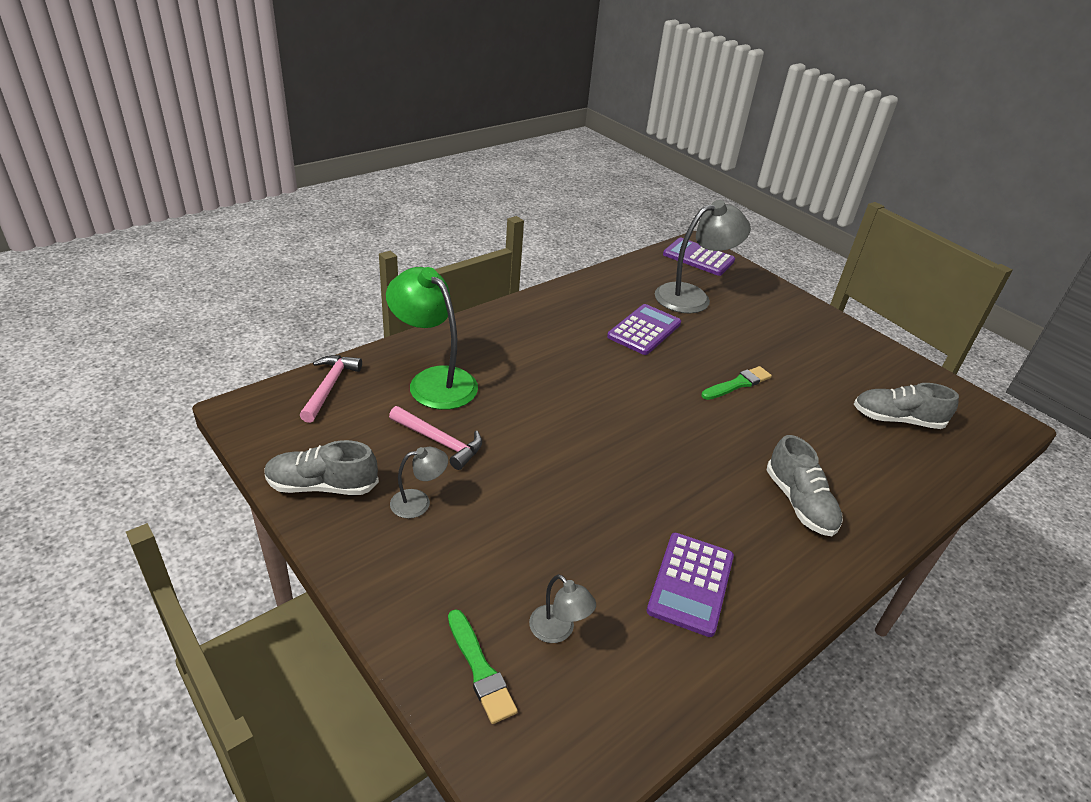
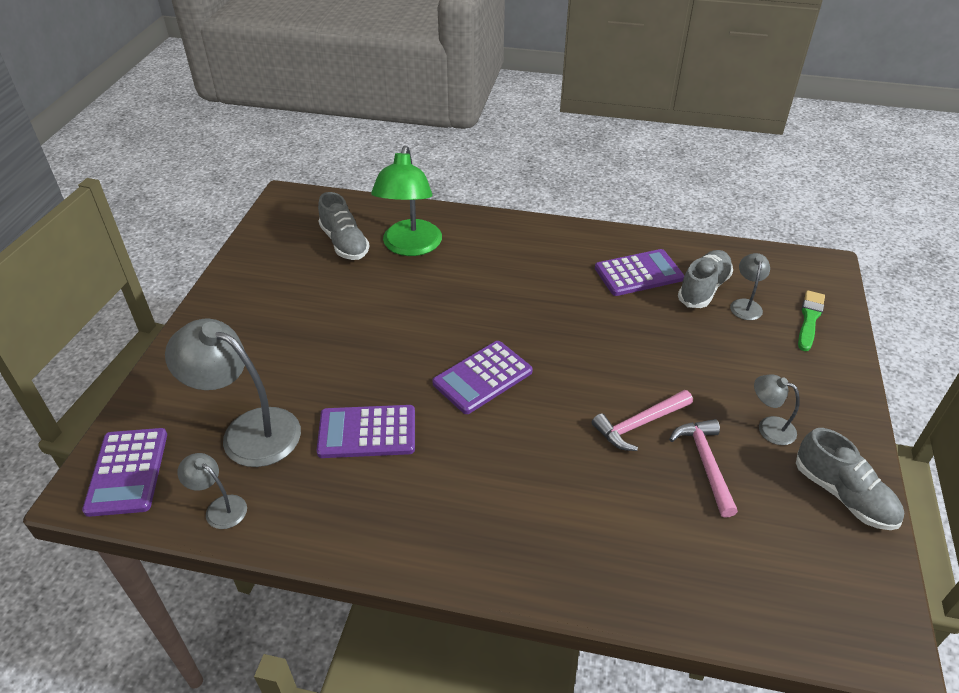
camera: 125 degrees left, 5 degrees up
(329, 387) = (768, 609): pink hammer -> pink hammer (640, 424)
(434, 380) = (647, 532): green lamp -> green lamp (410, 247)
(640, 270) = (220, 507): none -> grey lamp
(644, 397) = (482, 377): none -> purple calculator
(738, 384) = (392, 333): green brush -> none
(799, 503) = (506, 257): grey shoe -> grey shoe (703, 289)

